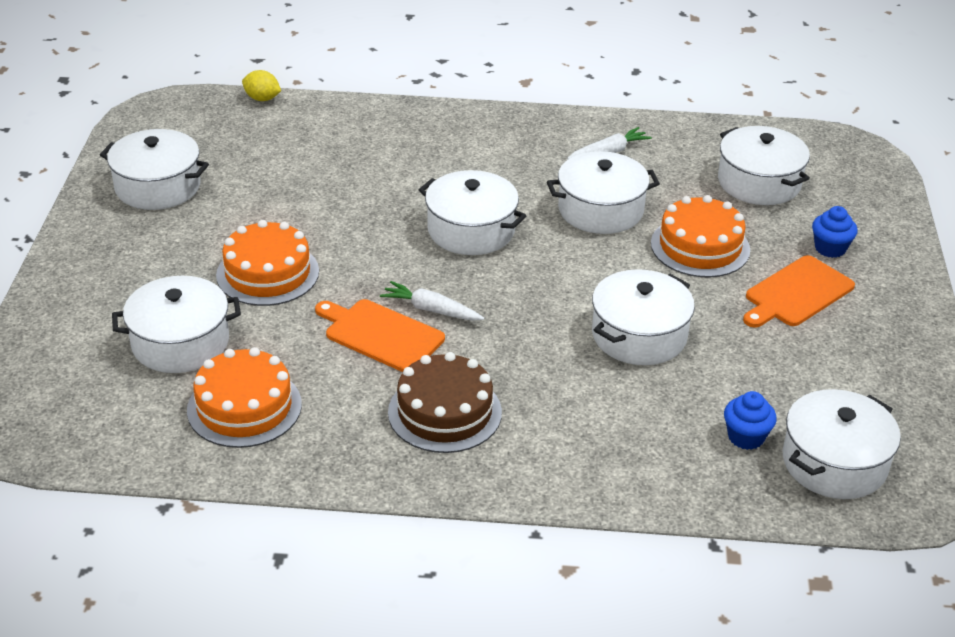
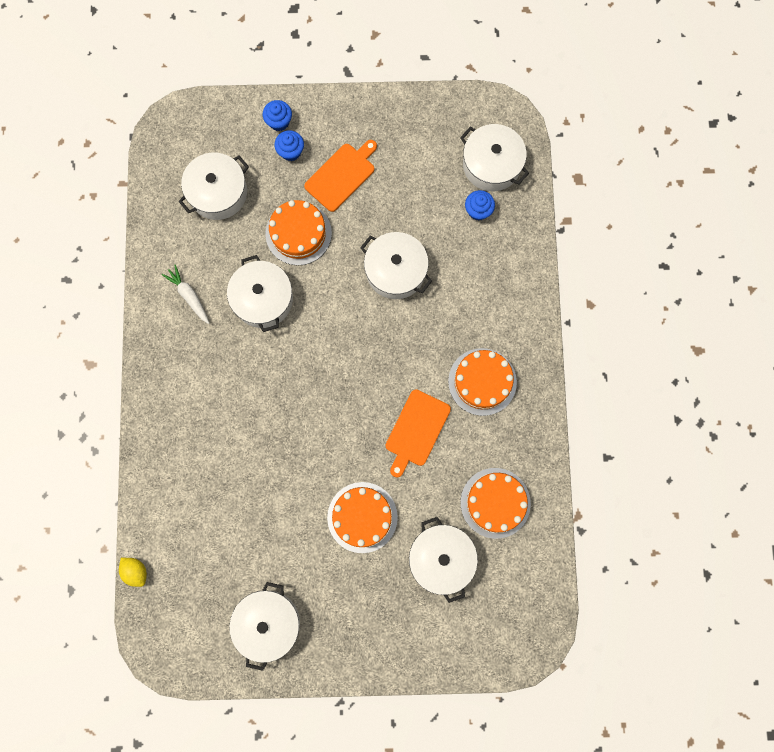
camera: 95 degrees left, 40 degrees up
(262, 99) = (136, 571): yellow lemon -> yellow lemon turned 60 degrees counterclockwise
(431, 310) = (387, 402): white carrot -> none
(445, 412) = (482, 381): brown cake -> orange cake
(471, 230) = (297, 385): white pot -> none
(796, 293) = (341, 175): orange cutting board -> orange cutting board turned 90 degrees counterclockwise
(877, 241) = (279, 122): none -> blue cupcake

